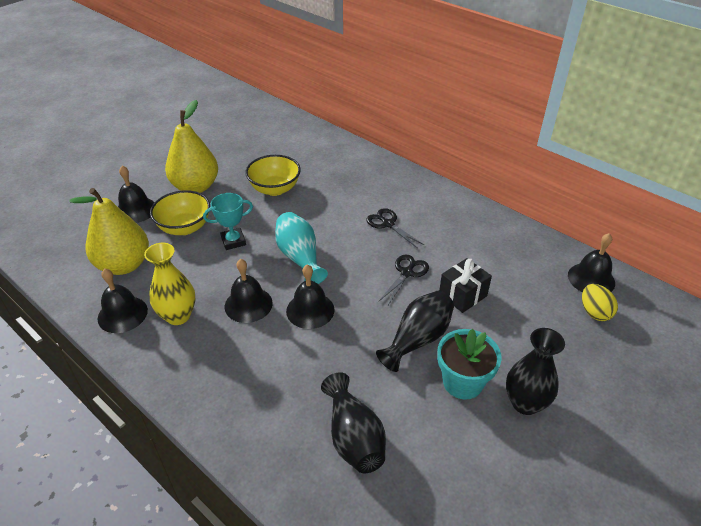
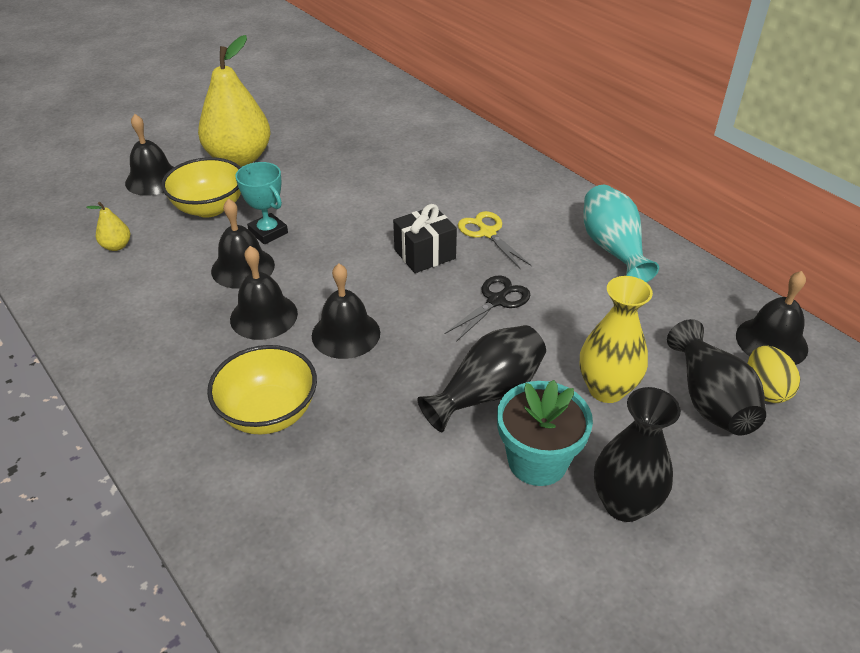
camera: 10 degrees right, 0 degrees up
(122, 314) = (95, 308): black bell -> black bell (243, 268)
(124, 265) = (117, 246): yellow pear -> yellow pear, size x0.41
(178, 316) = (166, 319): yellow vase -> yellow vase (606, 389)
(233, 241) = (268, 232): turquoise trophy -> turquoise trophy turned 60 degrees clockwise
(275, 189) = (343, 171): yellow bowl -> yellow bowl (268, 413)
(300, 257) = (351, 263): turquoise vase -> turquoise vase (612, 249)
(353, 437) = (357, 514): black vase -> black vase (710, 399)
(388, 224) = (487, 233): black scissors -> yellow scissors
(462, 295) = (570, 340): black gift -> black gift (425, 254)

